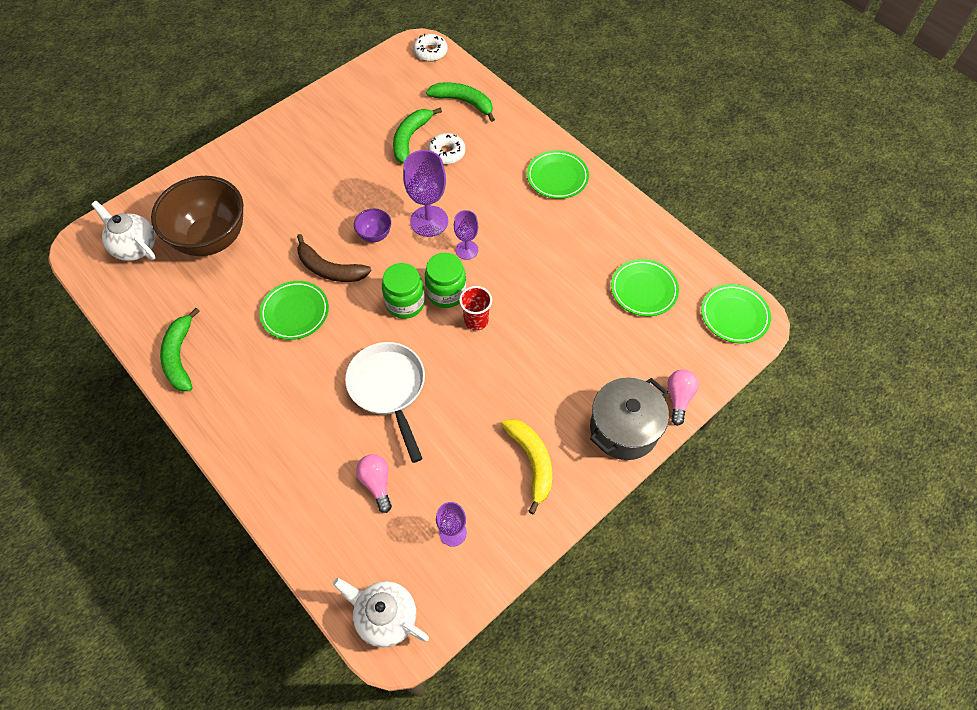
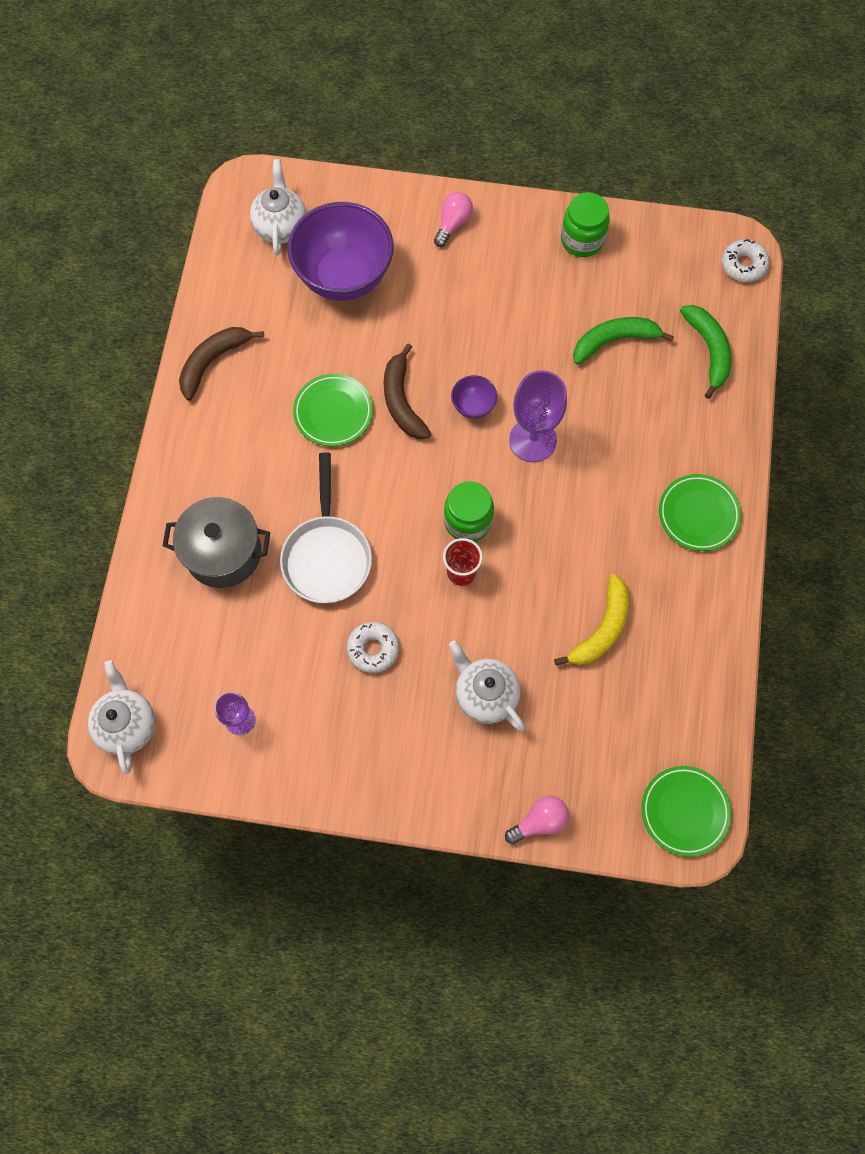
camera: 50 degrees right, 10 degrees up
(180, 356) = (213, 362): green banana -> brown banana
(212, 239) = (344, 277): brown bowl -> purple bowl
(377, 483) = (233, 621): pink light bulb -> pink light bulb (453, 224)
(389, 389) = (327, 555): white pan -> white pan turned 150 degrees clockwise
(405, 303) = (425, 495): green jar -> green jar (582, 240)
(447, 152) = (629, 388): white donut -> white donut (373, 649)
(467, 250) = (531, 500): purple goblet -> none
(532, 462) = (360, 735): yellow banana -> yellow banana (601, 629)
(569, 367) = (485, 695): none -> white teapot
(623, 429) = (462, 793): grey pot -> grey pot (223, 552)
(643, 290) = (635, 700): green plate -> none

